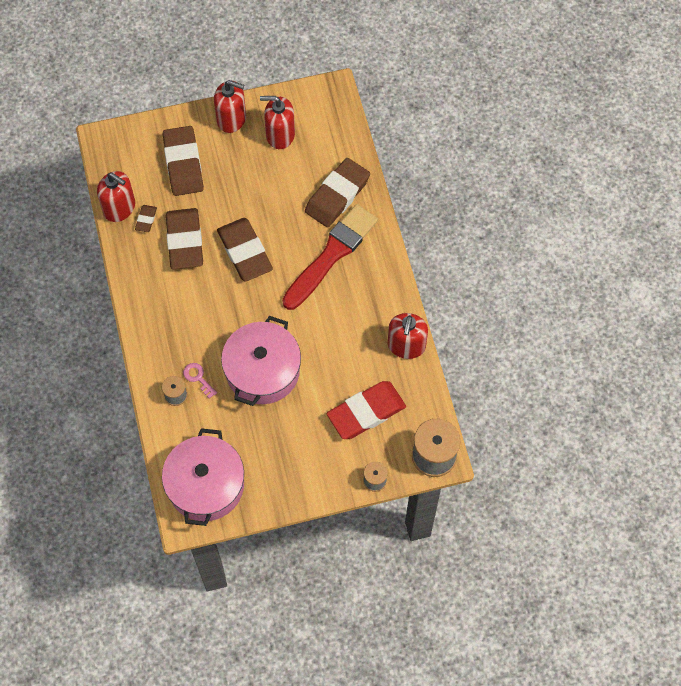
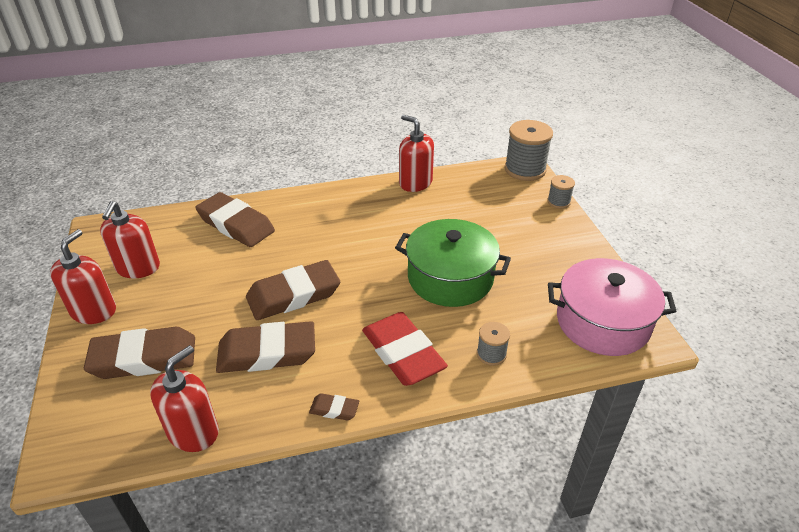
camera: 90 degrees left, 25 degrees down
(146, 220) = (223, 397): brown eraser -> brown eraser (334, 409)
(198, 378) = (465, 333): pink key -> none
(262, 371) = (450, 278): pink pot -> green pot
(331, 255) = (308, 228): red brush -> none
(366, 412) = (489, 206): red eraser -> red eraser (403, 353)
(406, 345) = (415, 183): red soap dispenser -> red soap dispenser turned 150 degrees counterclockwise

